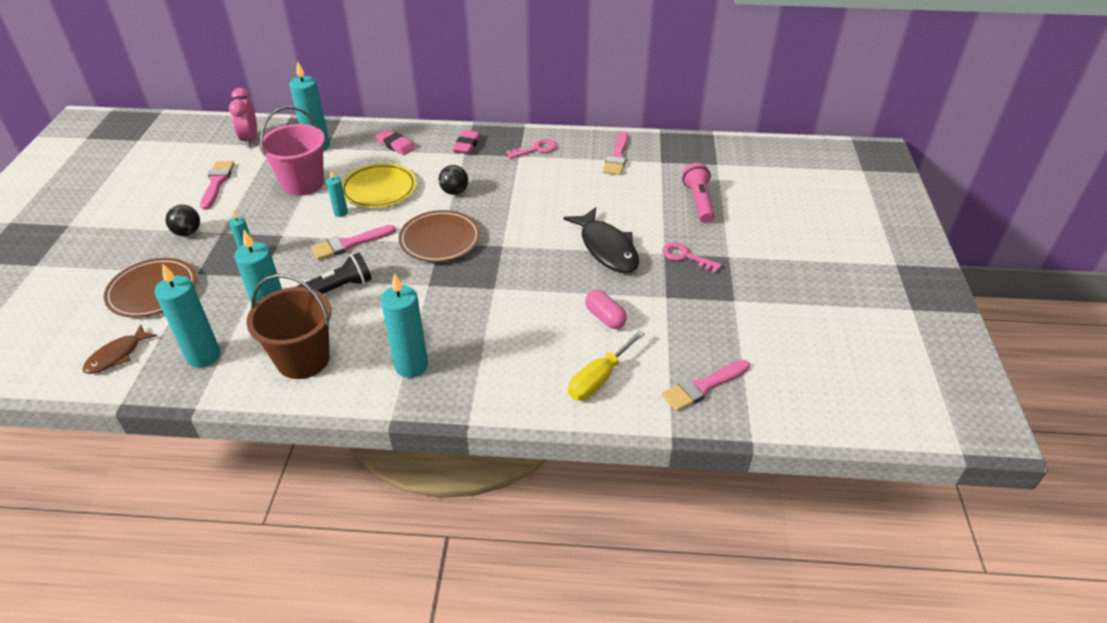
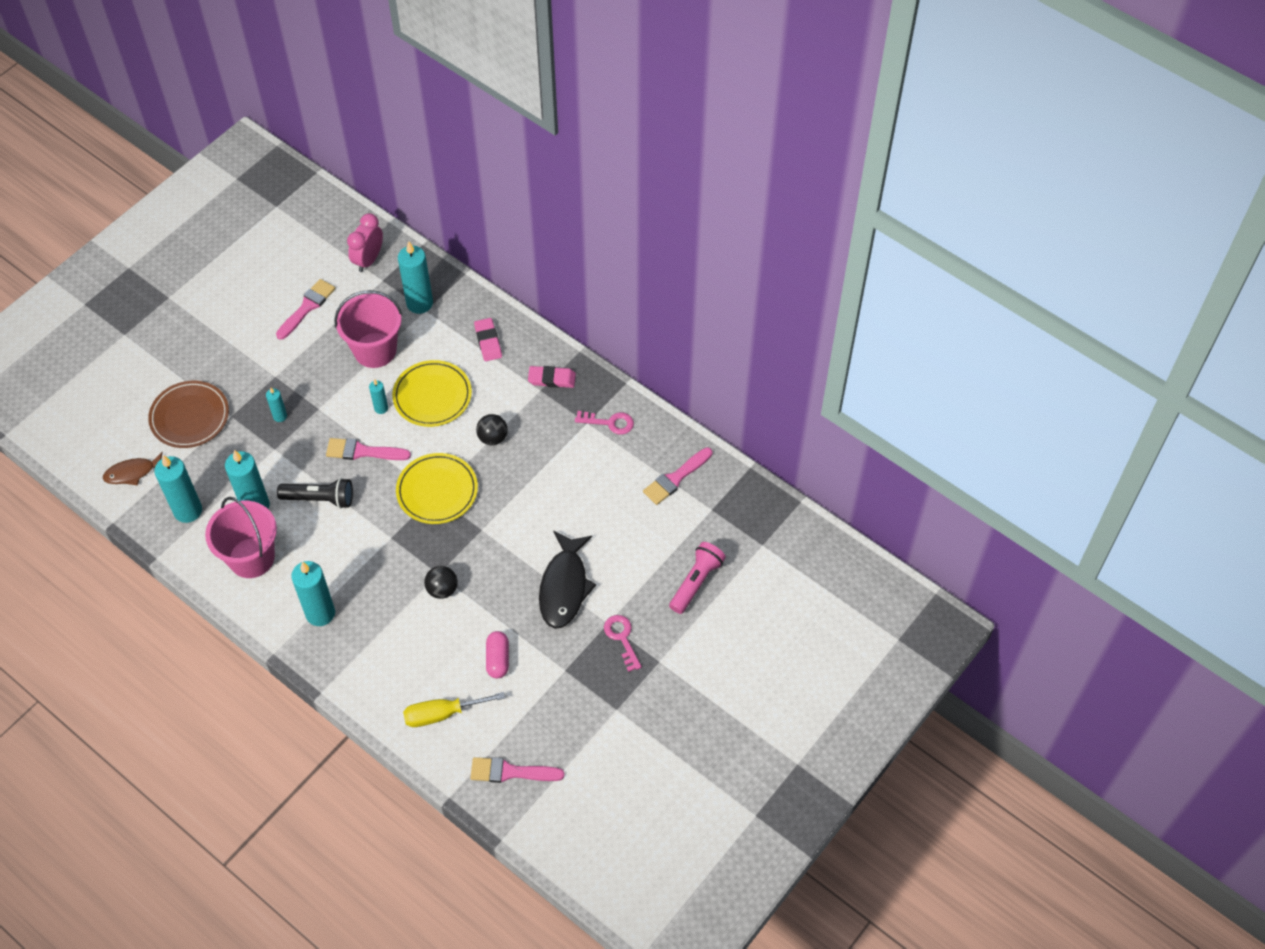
camera: 35 degrees right, 15 degrees up
(187, 232) = (250, 361): black ball -> black ball (442, 589)
(303, 359) = (251, 558): brown bucket -> pink bucket
(440, 239) = (437, 491): brown plate -> yellow plate
(467, 145) = (552, 379): pink eraser -> pink eraser turned 45 degrees clockwise

